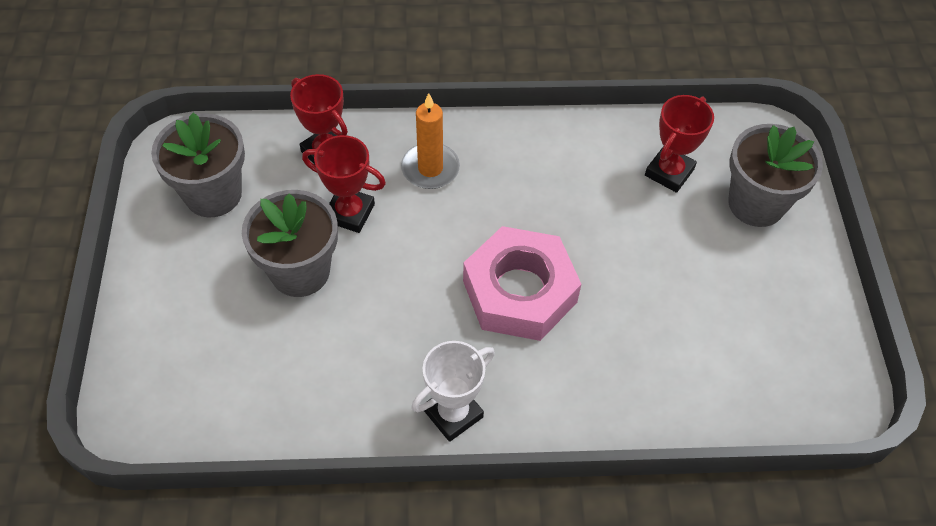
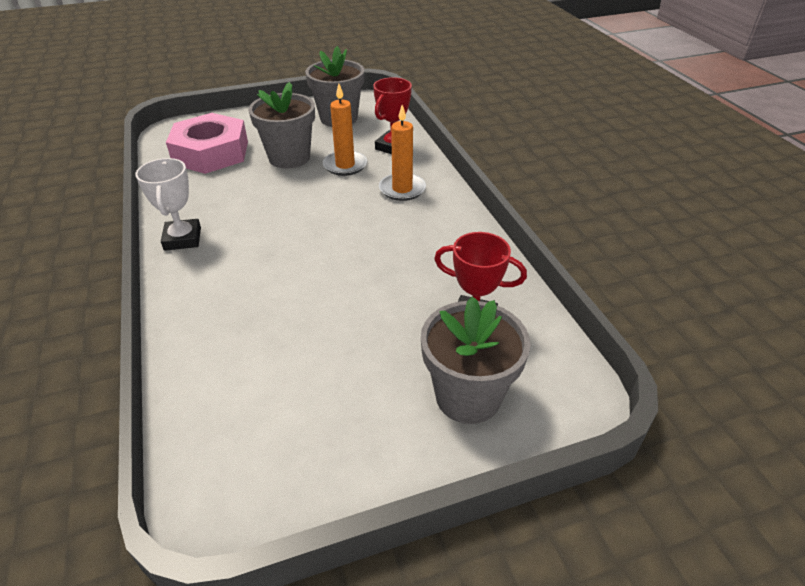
camera: 75 degrees right, 15 degrees down
(349, 213) = (345, 165): red trophy -> orange candle
(453, 414) = (182, 239): white trophy -> white trophy turned 45 degrees clockwise
(519, 291) = (300, 251): pink nut -> pink nut (211, 153)

